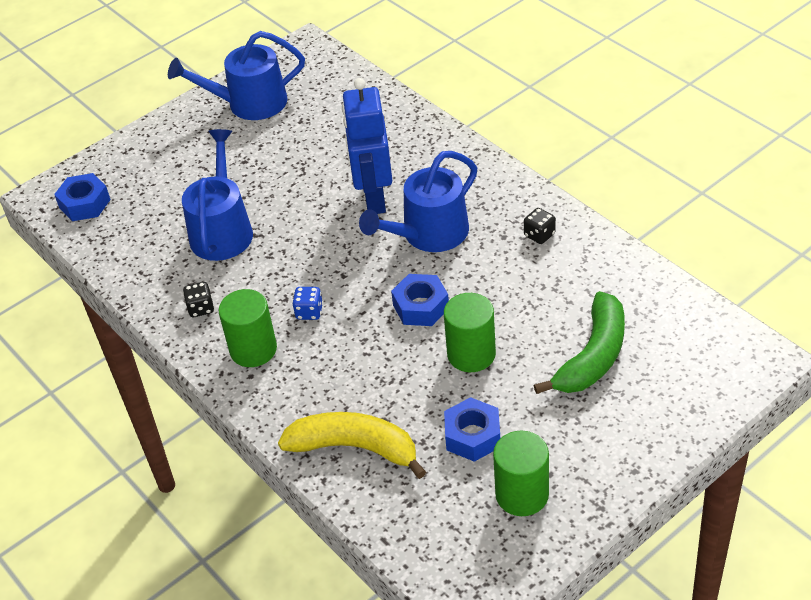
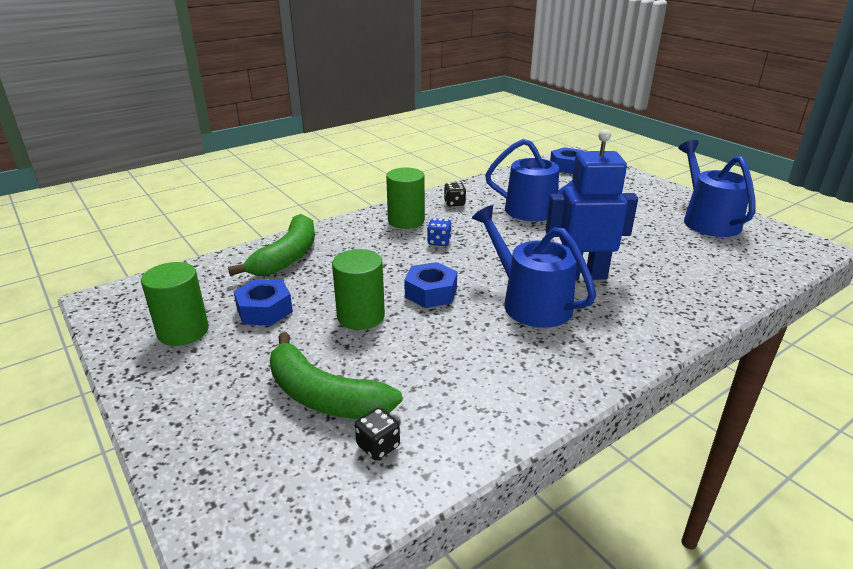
camera: 90 degrees right, 15 degrees down
(355, 448) = (287, 256): yellow banana -> green banana
(539, 235) = (525, 376): black dice -> black dice (378, 446)

